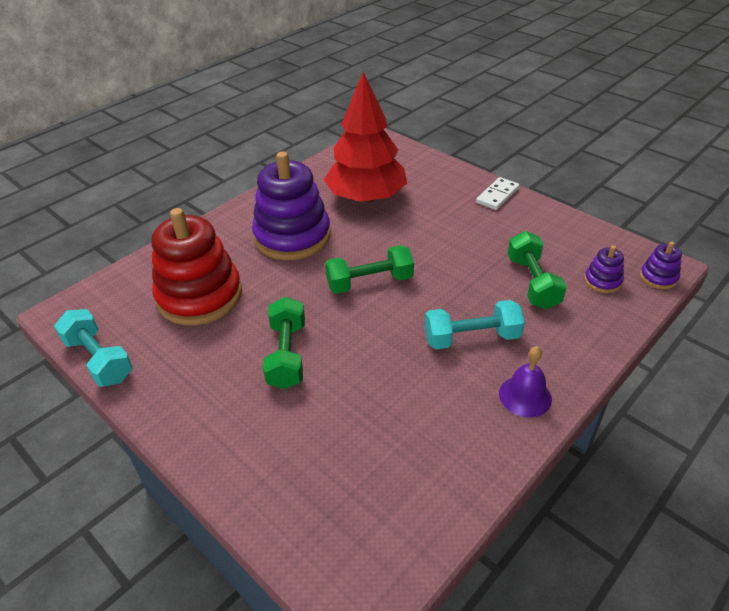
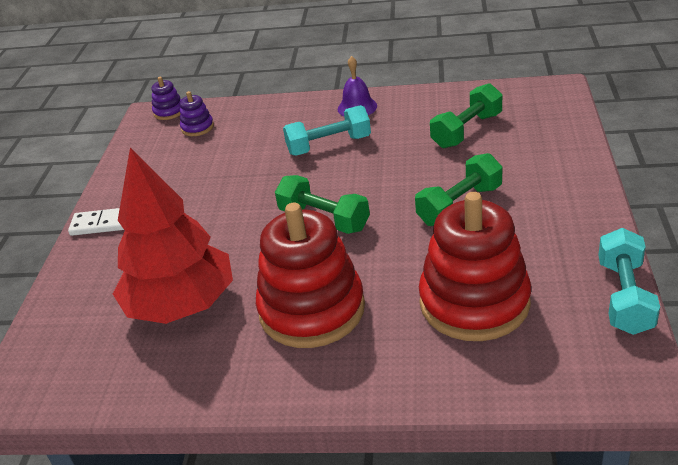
camera: 125 degrees left, 5 degrees down
(292, 236) = (312, 310): purple stacking toy -> red stacking toy
(471, 338) = (329, 145): turquoise dumbbell -> turquoise dumbbell turned 60 degrees counterclockwise
(532, 282) = (232, 151): green dumbbell -> green dumbbell (467, 131)

